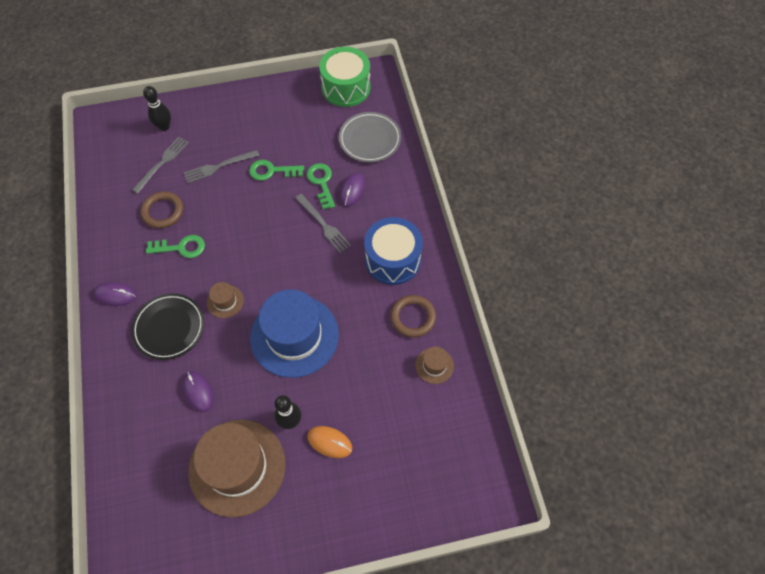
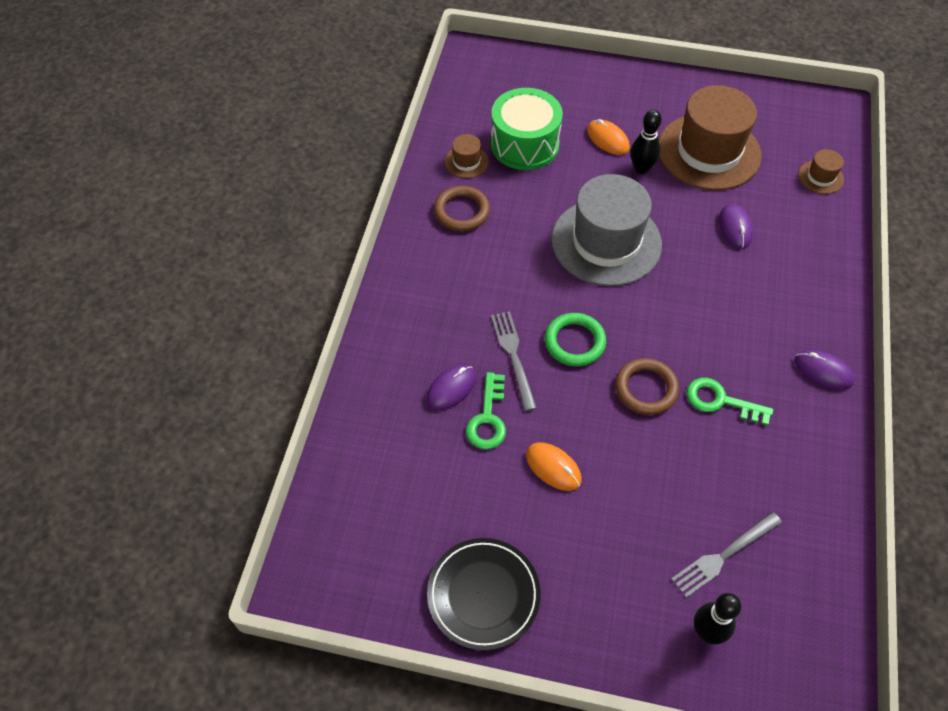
camera: 155 degrees left, 5 degrees down
(163, 211) = (737, 467): brown ring -> brown ring (646, 389)
(169, 328) = (756, 305): black plate -> black plate (483, 595)
(218, 167) = (634, 509): grey fork -> none
(225, 301) = (678, 309): brown hat -> brown hat (820, 177)
(272, 171) = (553, 467): green key -> orange mouse
(288, 249) = (574, 342): none -> green ring
(294, 336) = (606, 242): blue hat -> grey hat
(346, 88) = (365, 577): green drum -> green drum (525, 144)
(370, 139) = (381, 459): grey plate -> none
(393, 259) = (448, 279): blue drum -> none

